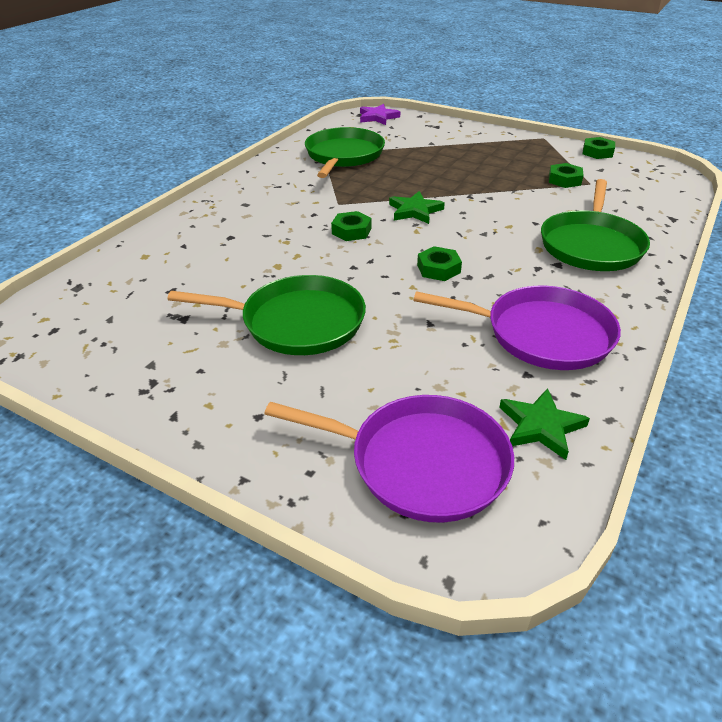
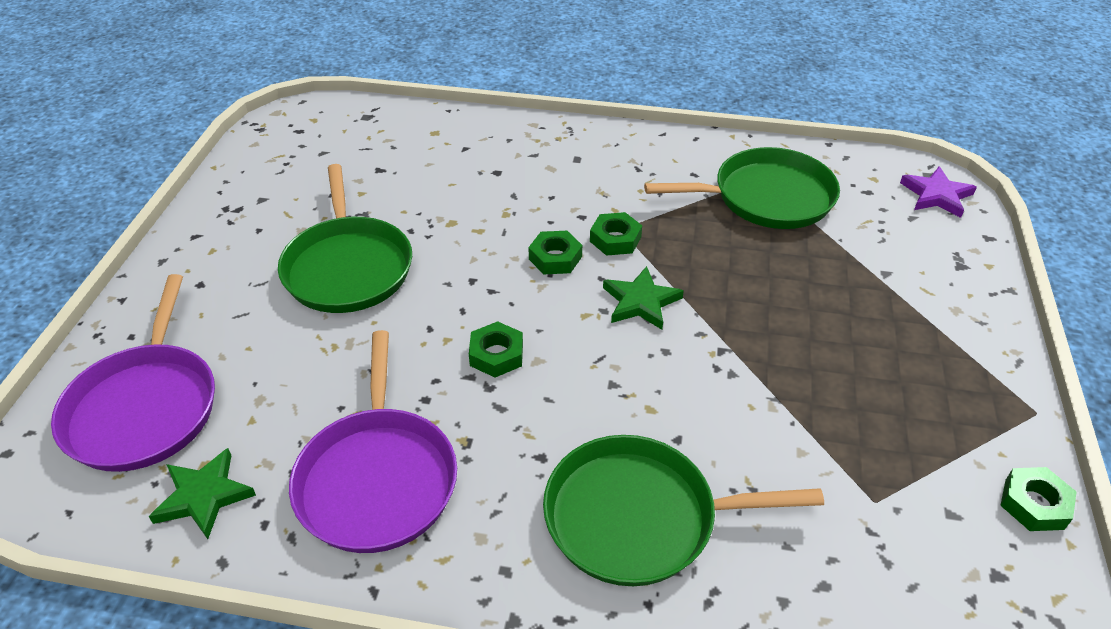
camera: 70 degrees right, 5 degrees up
(564, 180) = (863, 462): green nut -> green nut (615, 239)

